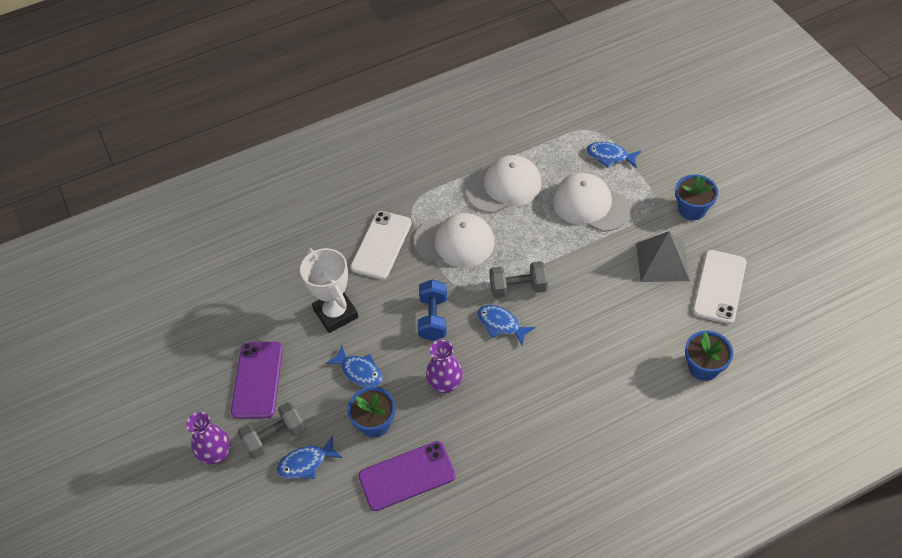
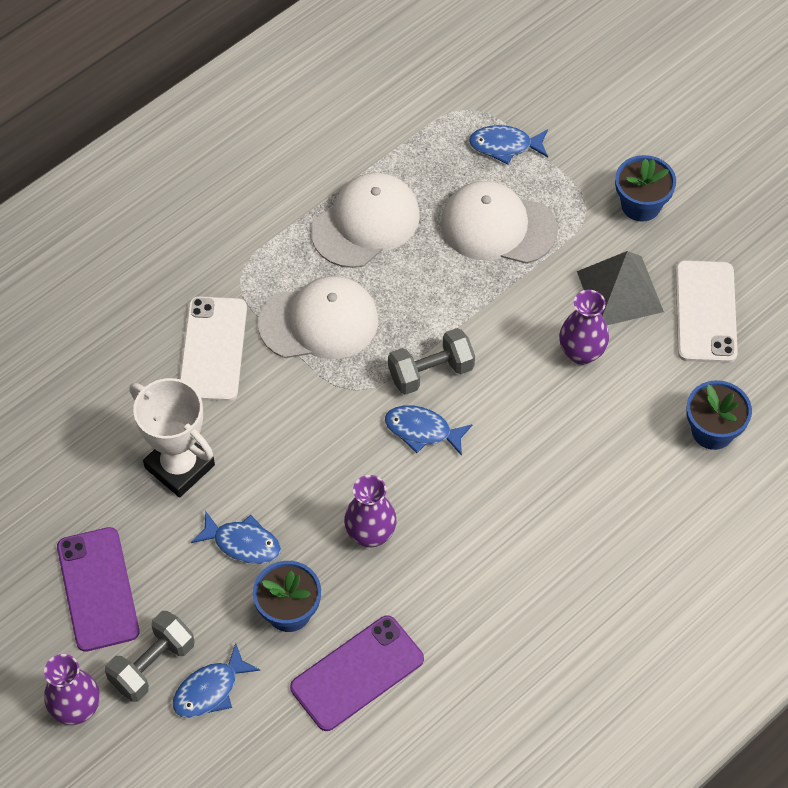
camera: 20 degrees left, 5 degrees up
(433, 318) = (324, 442): blue dumbbell -> none
(624, 296) = (581, 353): none -> purple vase

